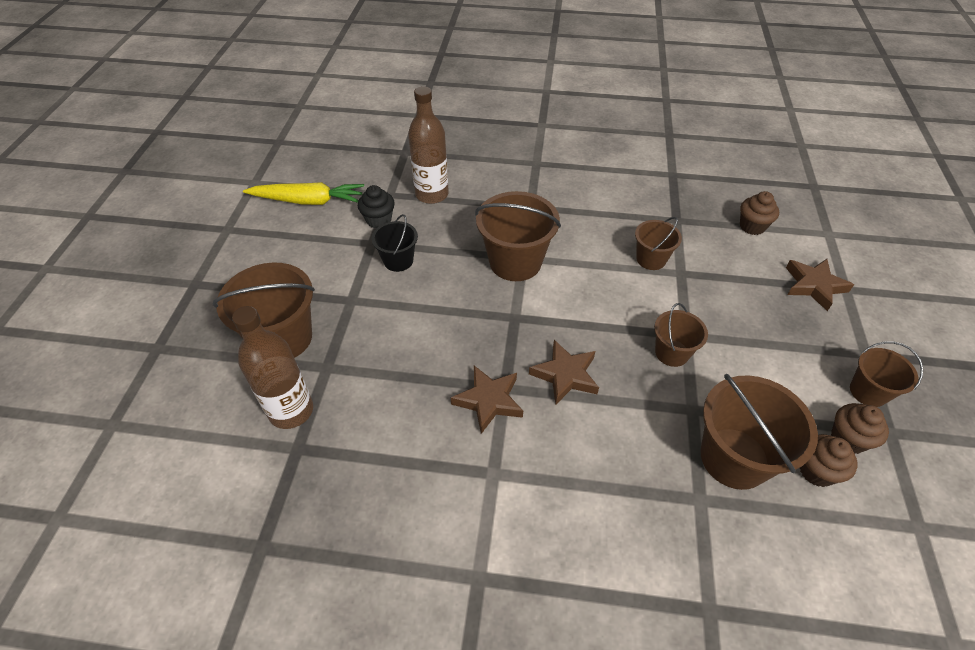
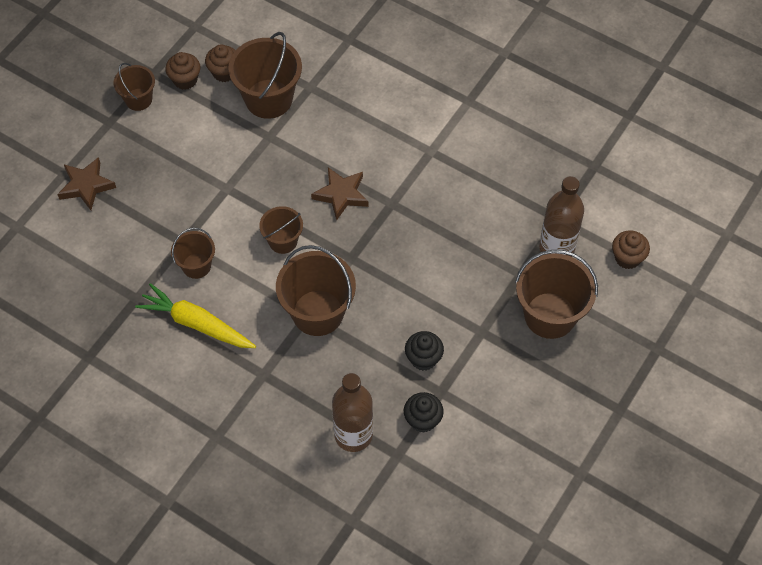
camera: 155 degrees left, 10 degrees up
(309, 201) = (486, 481): yellow carrot -> yellow carrot (196, 323)
(398, 261) = (423, 359): black bucket -> black cupcake
(489, 400) = (408, 198): brown star -> none
(672, 353) = (250, 179): brown bucket -> brown bucket (283, 241)
(752, 226) = (75, 262): brown cupcake -> brown cupcake (627, 258)

